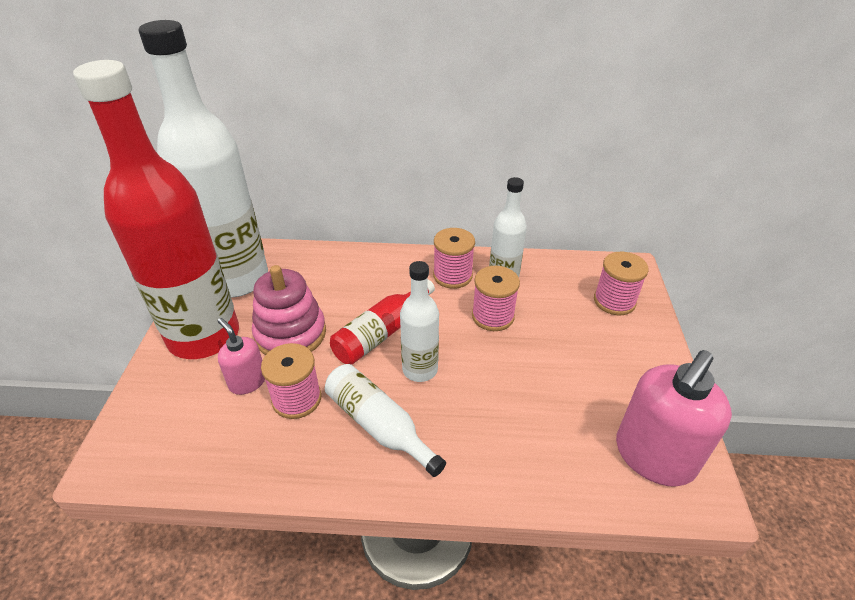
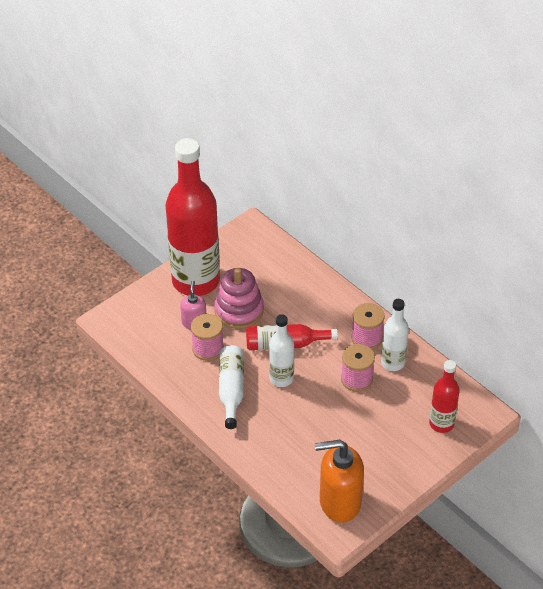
camera: 45 degrees right, 5 degrees up
(237, 279) = (243, 254): white bottle -> none
(614, 301) = (441, 424): pink spool -> red bottle
(653, 456) = (339, 502): pink soap dispenser -> orange soap dispenser

